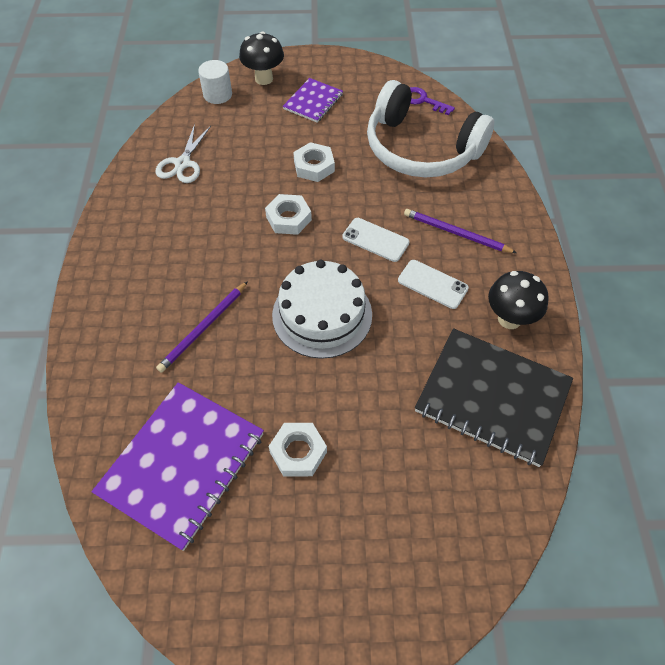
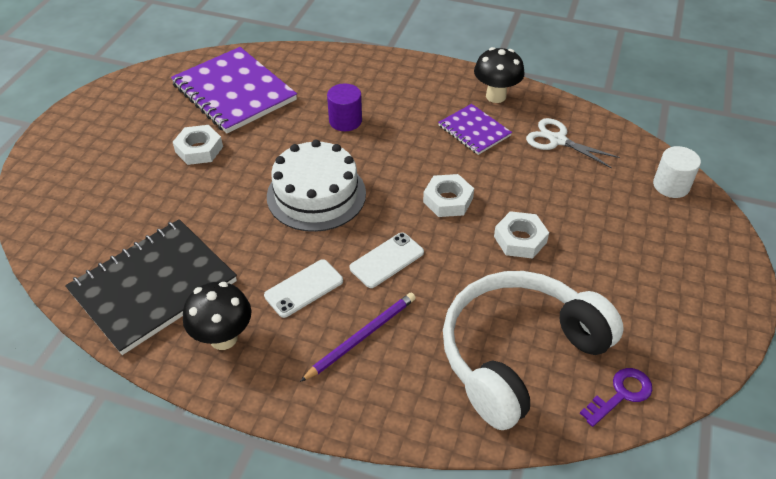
camera: 110 degrees right, 10 degrees down
(203, 328) = (345, 121): purple pencil -> purple cylinder
(264, 79) = (698, 232): black mushroom -> black mushroom (496, 96)
(313, 102) = (641, 269): purple notebook -> purple notebook (474, 131)

